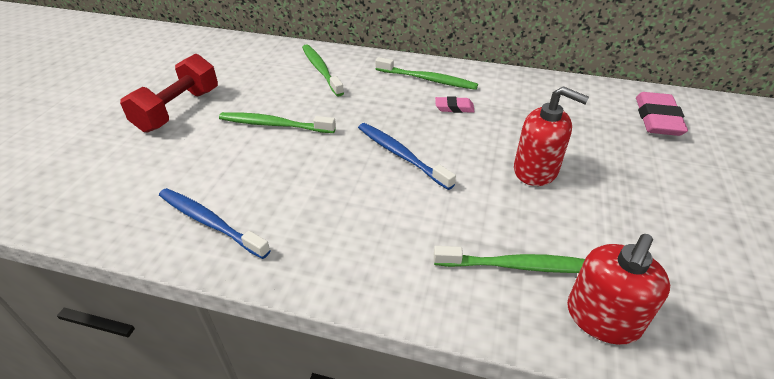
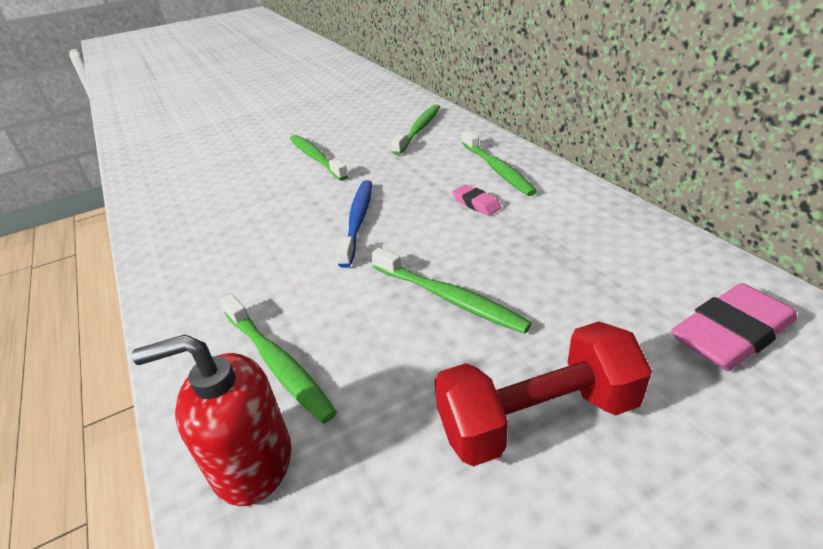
camera: 50 degrees right, 5 degrees down
(178, 110) = (282, 125): red dumbbell -> red dumbbell (537, 418)
(210, 222) = (177, 203): blue toothbrush -> none
(536, 170) = (449, 298): red soap dispenser -> green toothbrush

